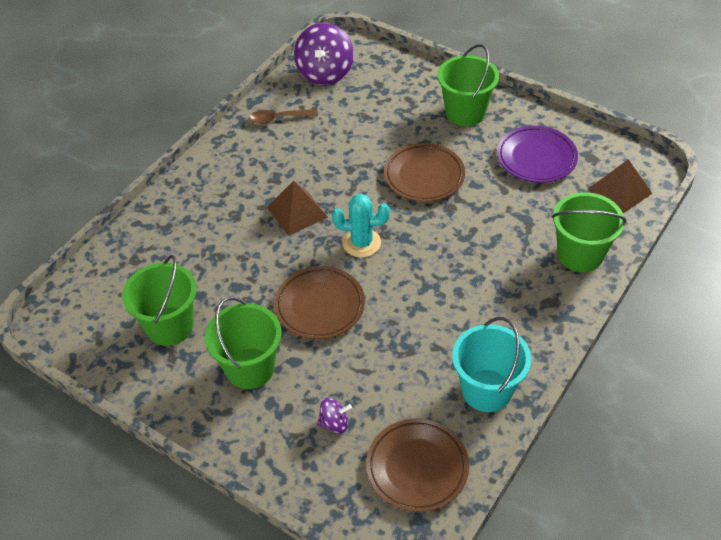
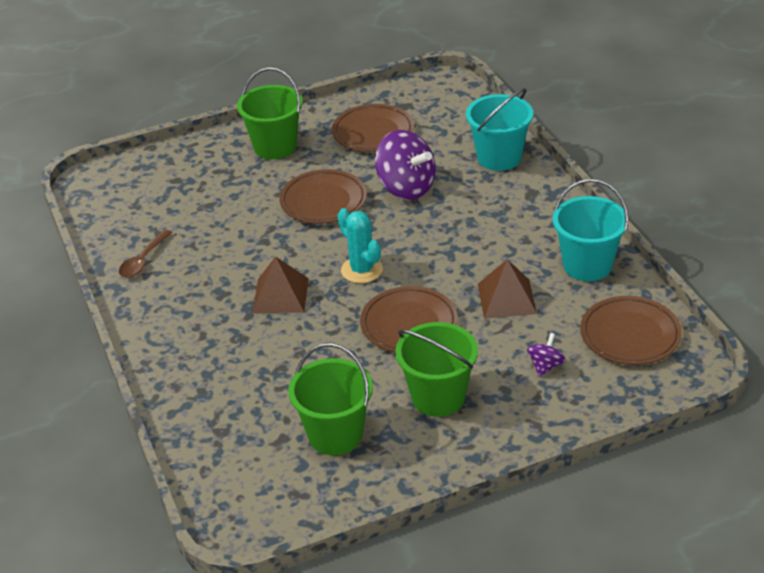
camera: 55 degrees left, 10 degrees down
(325, 73) = (118, 206): purple spinning top -> purple spinning top (406, 188)
(361, 243) = (362, 270): turquoise cactus -> turquoise cactus turned 75 degrees counterclockwise
(536, 158) = (373, 133): purple plate -> brown plate
(580, 255) = (499, 157): green bucket -> turquoise bucket
(619, 191) = (455, 108): brown pyramid -> brown pyramid (507, 298)

